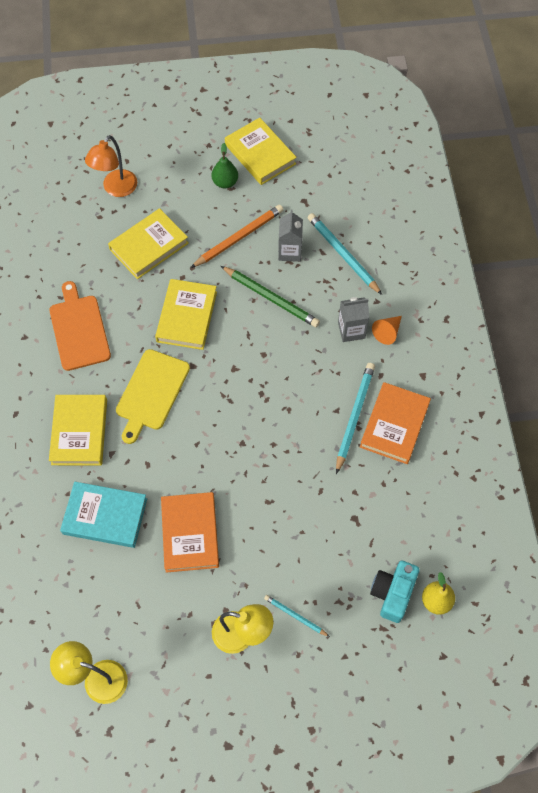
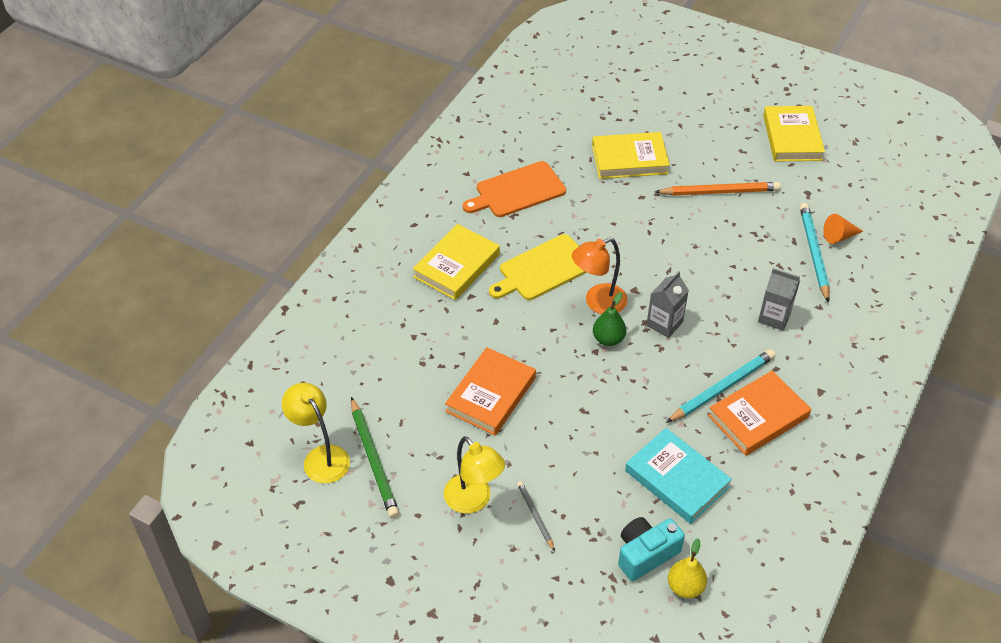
camera: 35 degrees right, 15 degrees down
(79, 329) = (517, 191): orange cutting board -> orange cutting board turned 135 degrees counterclockwise
(105, 516) = (427, 340): turquoise book -> turquoise book (676, 479)
(116, 189) = (634, 104): orange lamp -> orange lamp (598, 303)
(186, 316) = (622, 228): yellow book -> none
(225, 182) = (740, 144): green pear -> green pear (608, 339)
(271, 298) = (713, 253): green pencil -> green pencil (373, 460)
(290, 251) = (761, 225): grey carton -> grey carton (664, 324)
(295, 616) = (535, 516): turquoise pencil -> grey pencil
(387, 332) = (811, 337): orange cone -> orange cone (839, 236)

